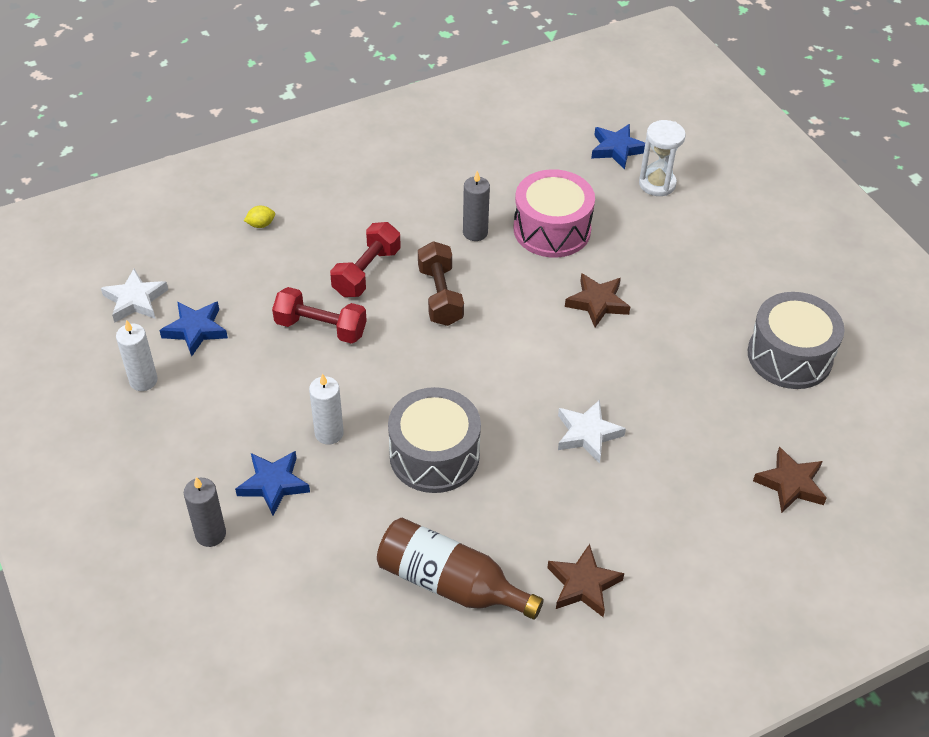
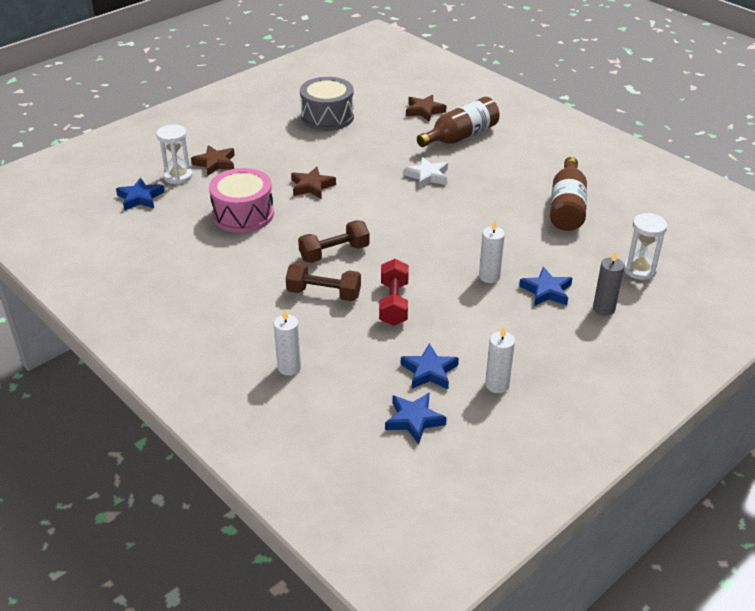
camera: 105 degrees left, 10 degrees down
(135, 300) = (414, 420): white star -> blue star
(261, 224) = (289, 367): yellow lemon -> white candle
(266, 613) = (639, 270): none -> white hourglass
(366, 272) = (324, 293): red dumbbell -> brown dumbbell
(434, 455) = (479, 229): grey drum -> none
(475, 232) = (259, 249): grey candle -> none
(583, 584) = (534, 164): brown star -> brown star (215, 163)
(695, 509) = (460, 136): none -> brown bottle

